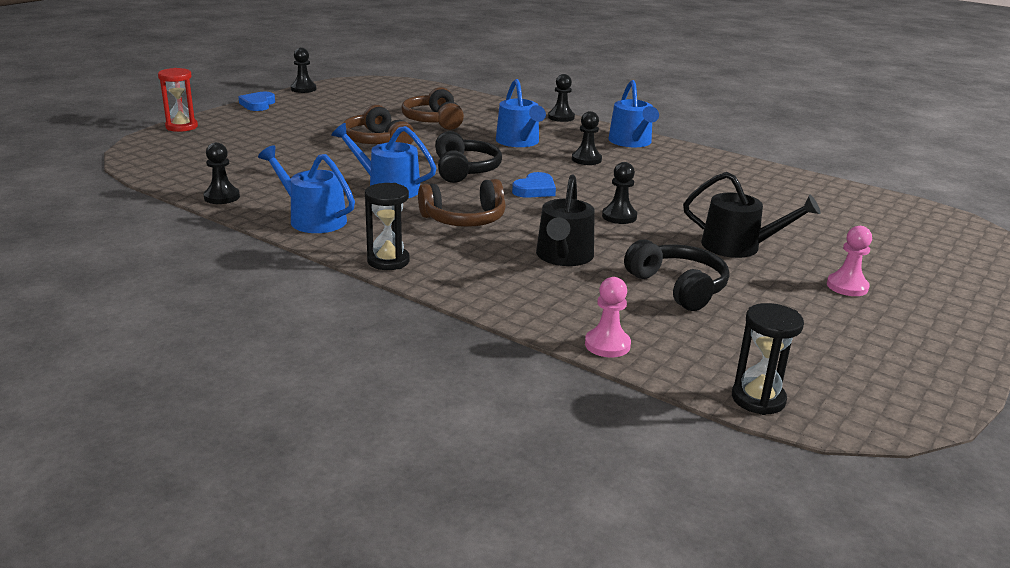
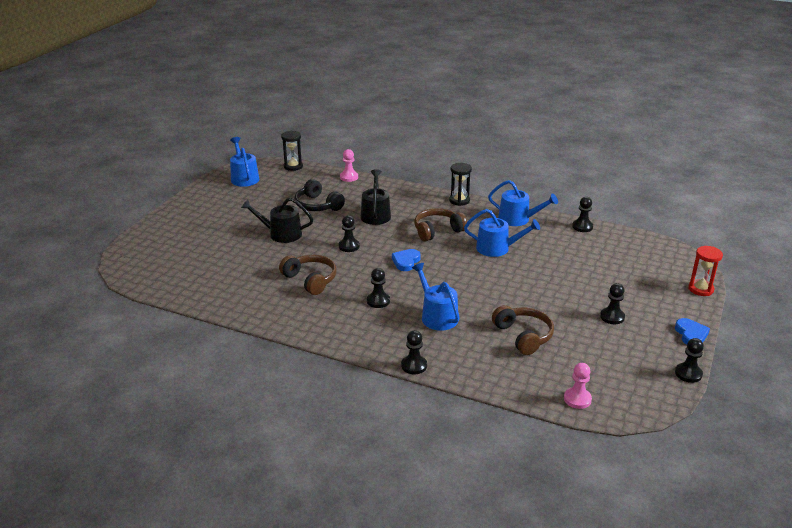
camera: 170 degrees right, 5 degrees up
(320, 121) = (612, 317): none -> black pawn
(376, 141) = (544, 296): brown headphones -> brown headphones (310, 280)
(465, 170) = (460, 273): black headphones -> none
(631, 142) = (344, 333): blue watering can -> blue watering can (244, 178)
(847, 286) = (232, 217): pink pawn -> pink pawn (577, 399)

